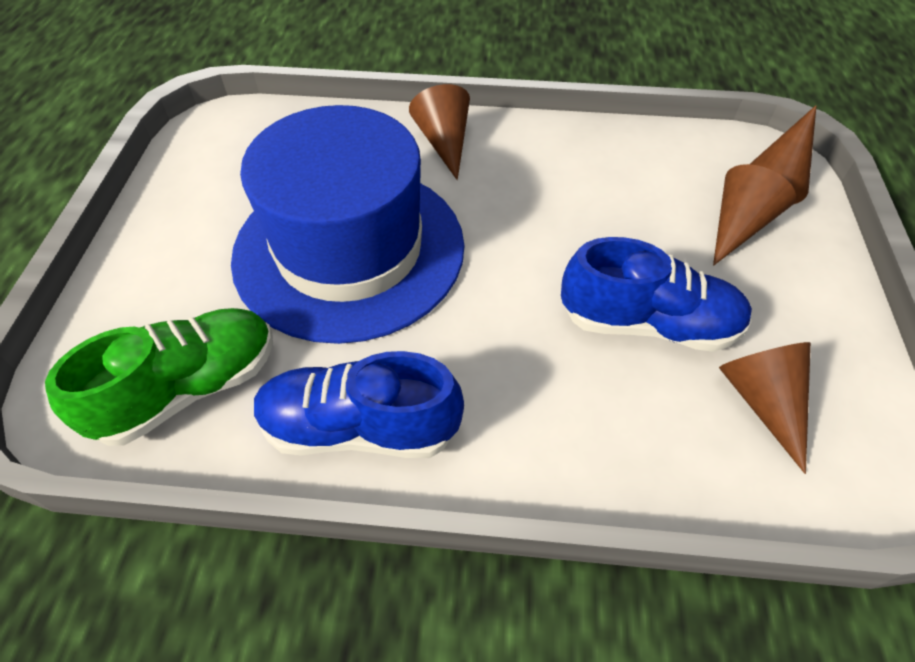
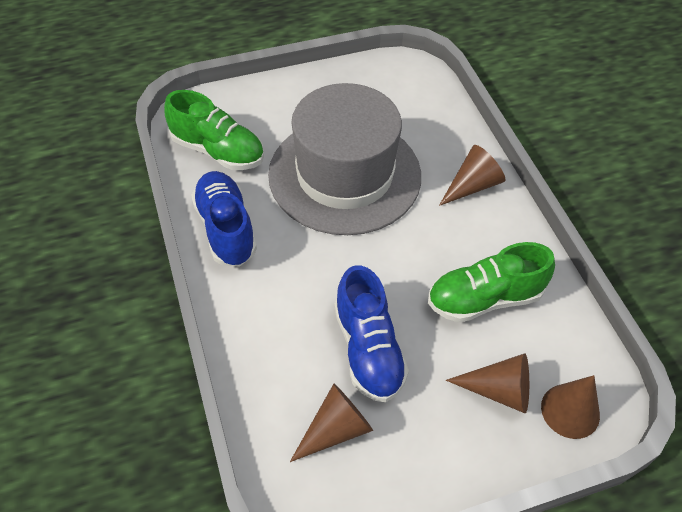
camera: 65 degrees right, 0 degrees up
(349, 249) = (344, 175): blue hat -> grey hat
(611, 192) = (484, 299): none -> green shoe

